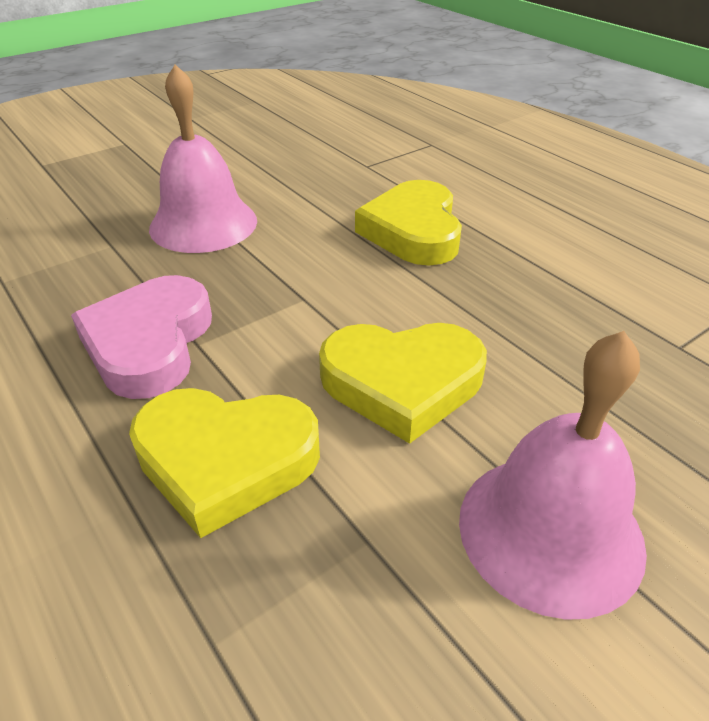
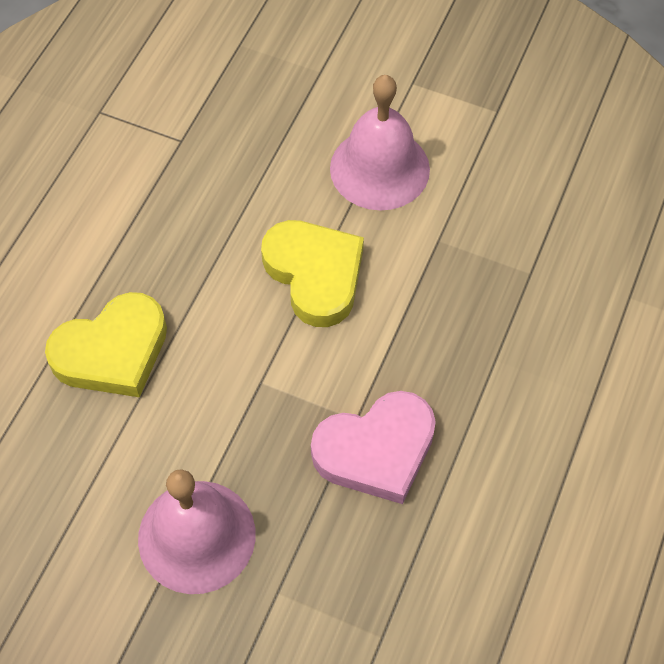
camera: 120 degrees left, 20 degrees up
(225, 460) = (437, 332): yellow heart -> none

